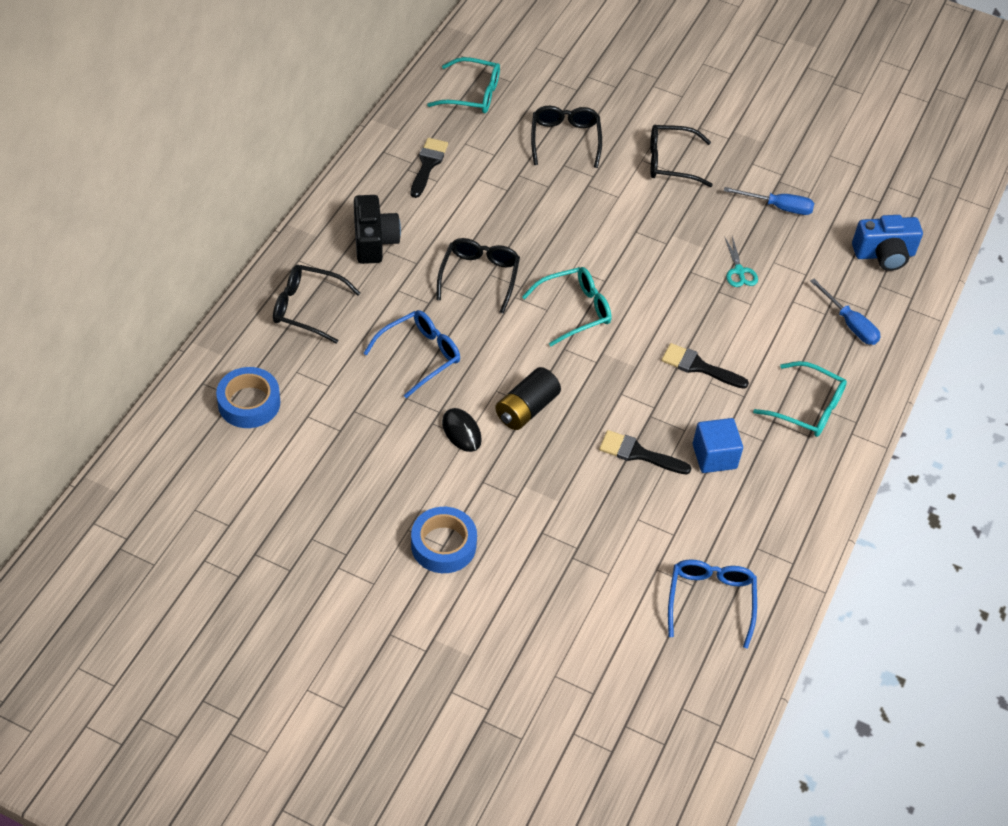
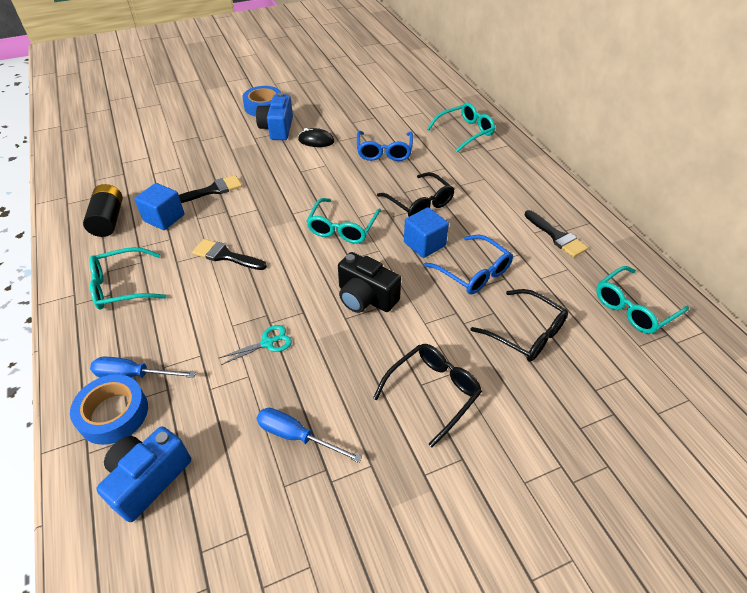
camera: 135 degrees right, 5 degrees down
(249, 403) = (418, 93): blue tape -> blue tape (113, 414)
(308, 308) = (464, 132): black glasses -> turquoise glasses
(374, 241) = (497, 177): black camera -> black camera (365, 297)
(476, 488) = (277, 129): none -> blue camera
(526, 409) = (299, 168): black battery -> black battery (108, 220)
(532, 243) = (424, 244): none -> blue cube
(699, 367) = (225, 256): black brush -> black brush turned 135 degrees counterclockwise
(710, 601) = (105, 162): blue glasses -> blue glasses (473, 272)
(739, 271) = (267, 343): turquoise scissors -> turquoise scissors turned 120 degrees clockwise
(778, 207) = (296, 436): blue screwdriver -> blue screwdriver turned 60 degrees clockwise

